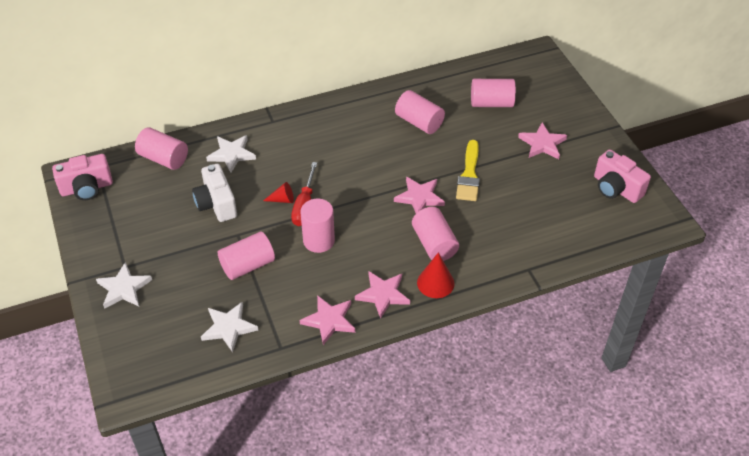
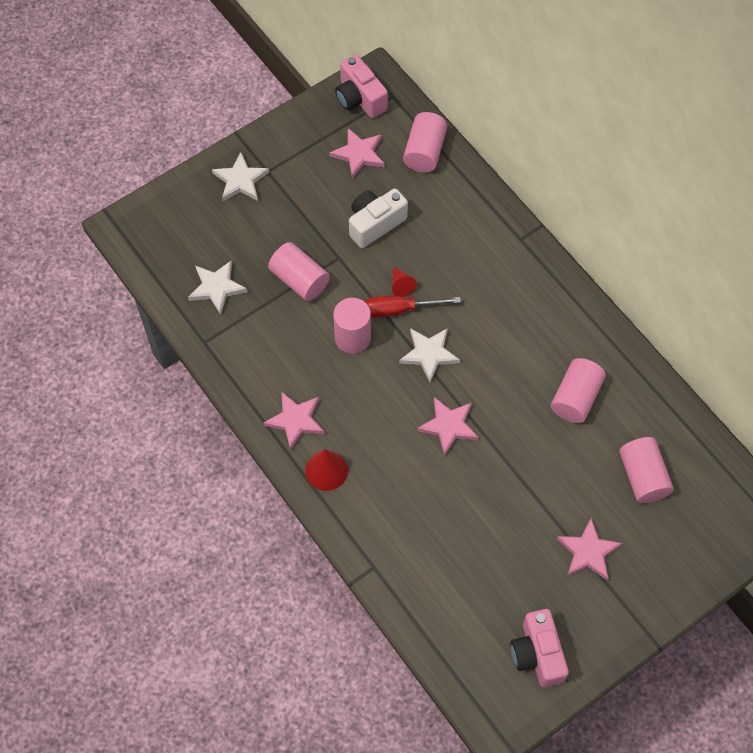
camera: 75 degrees right, 15 degrees up
(231, 154) = (453, 214): white star -> white star (429, 354)
(329, 320) = (248, 377): pink star -> pink star (359, 154)
(434, 244) = (382, 457): pink cylinder -> none
(469, 175) = (503, 474): yellow brush -> none
(616, 188) = (537, 654): pink camera -> pink camera turned 45 degrees counterclockwise

